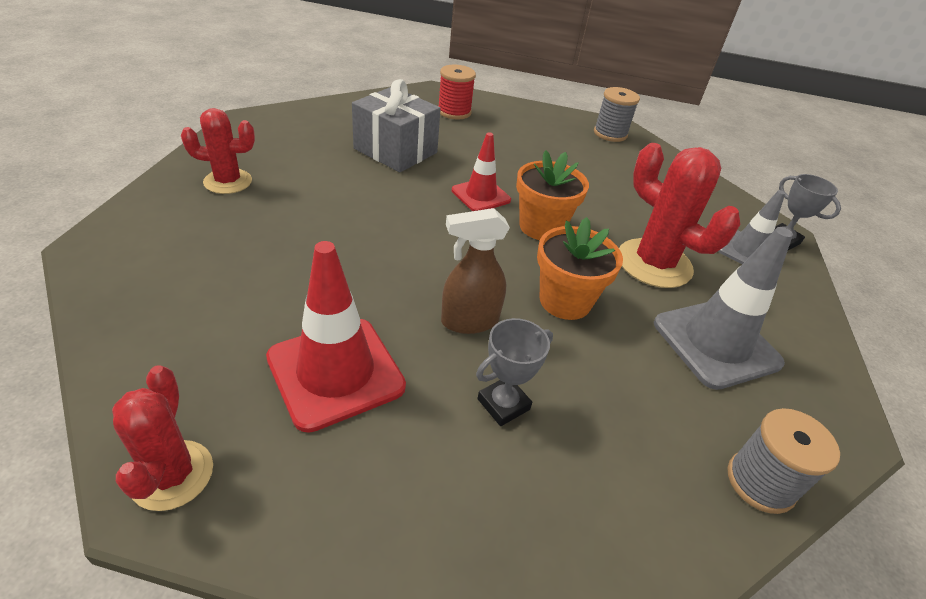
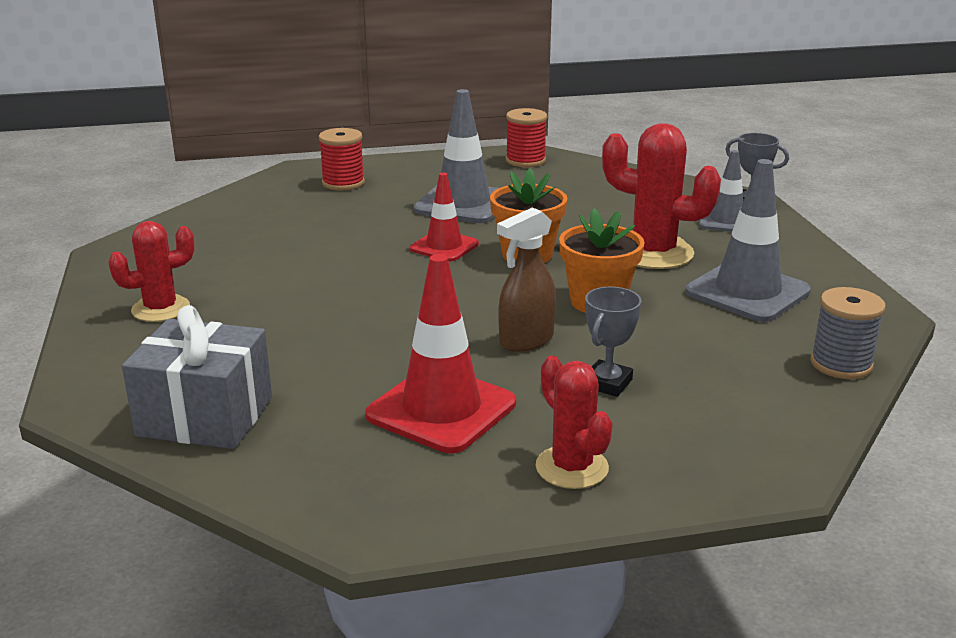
camera: 20 degrees left, 15 degrees down
(172, 475) = (371, 513): red cactus -> red cactus (572, 467)
(395, 151) = (316, 234): grey gift -> grey gift (205, 416)
(528, 159) = (463, 204): none -> grey traffic cone
(610, 134) = (525, 161): grey spool -> red spool

